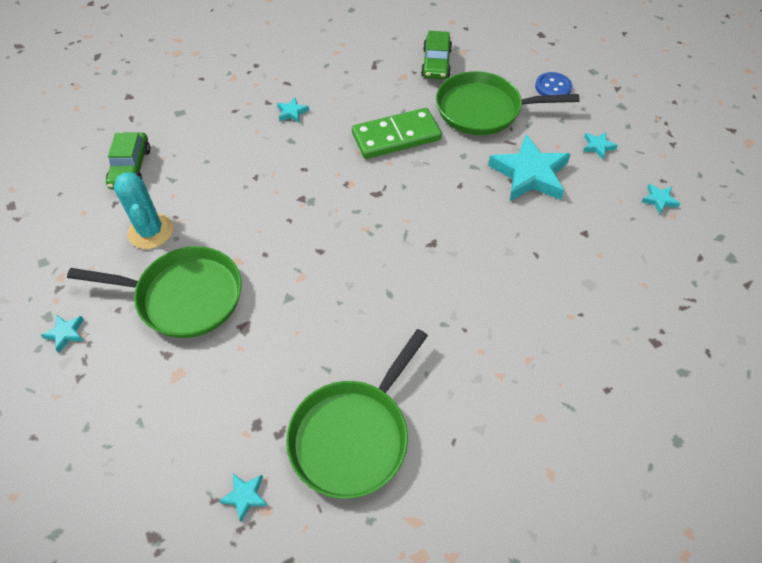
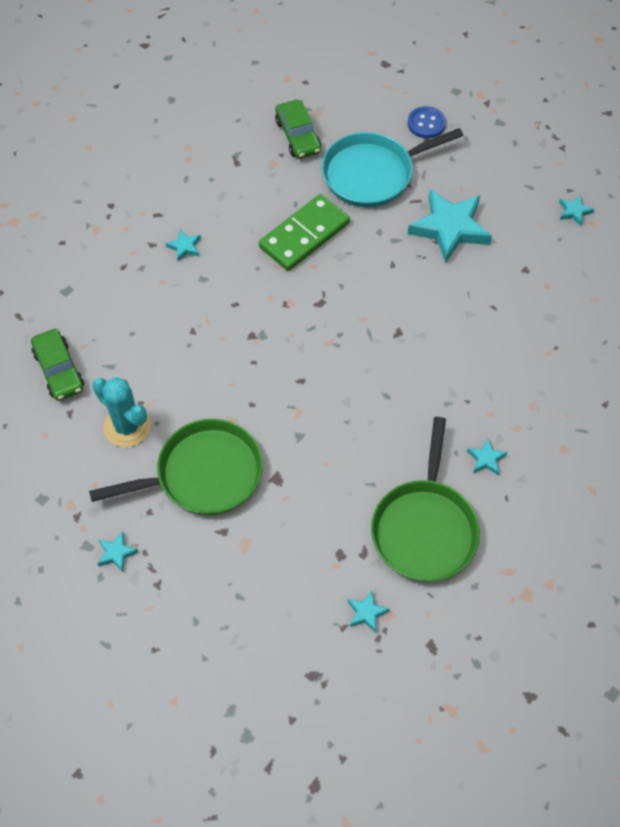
camera: 25 degrees left, 5 degrees up
(483, 110) = (372, 174): green pan -> turquoise pan
(598, 146) = (497, 175): turquoise star -> turquoise star (486, 459)

